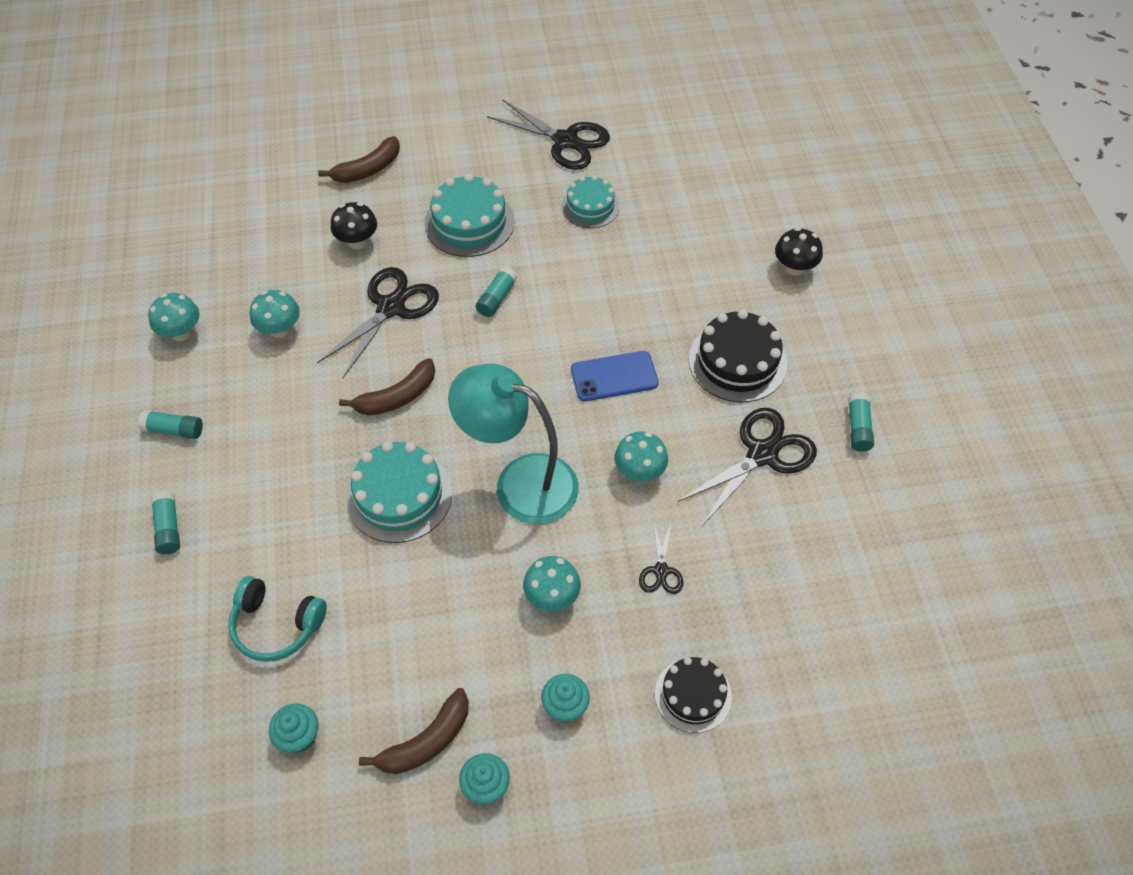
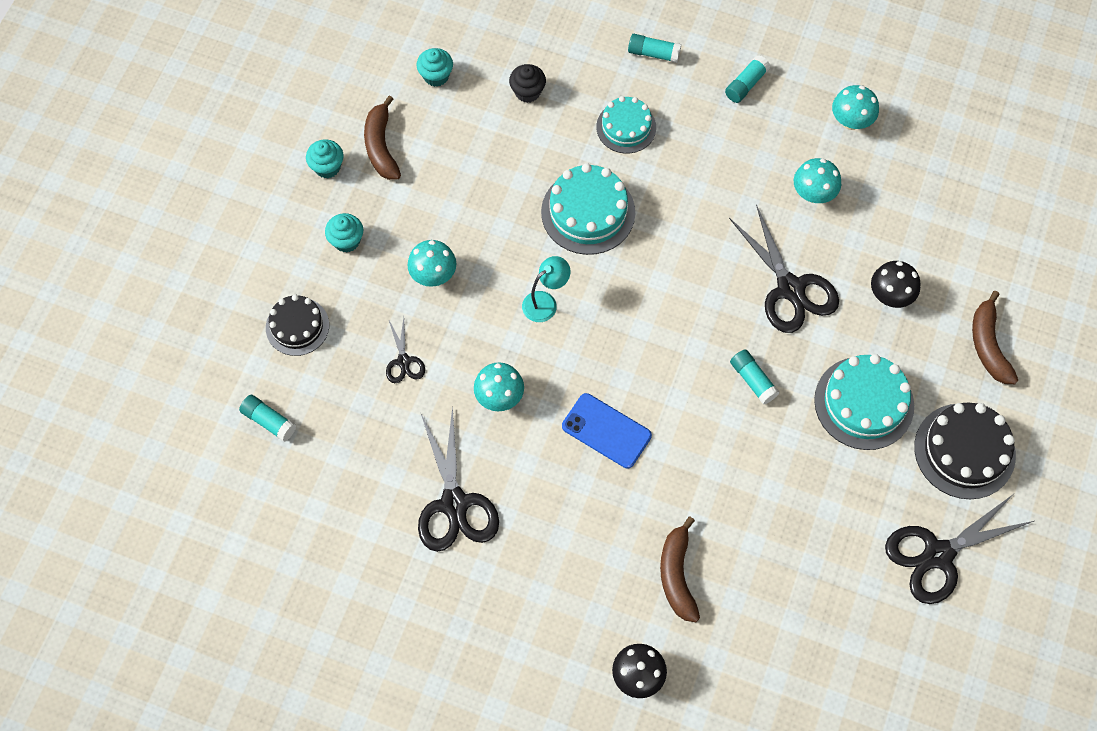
camera: 120 degrees right, 10 degrees up
(276, 625) = (527, 92): turquoise headphones -> black cupcake
(397, 397) = (686, 251): brown banana -> brown banana (677, 575)
(520, 483) = (545, 302): turquoise lamp -> turquoise lamp, size x0.46
(590, 206) = (827, 526): turquoise cake -> turquoise cake (626, 127)
(614, 376) = (606, 431): blue phone -> blue phone turned 75 degrees counterclockwise
(661, 571) = (404, 361): black scissors -> black scissors turned 135 degrees counterclockwise
(737, 361) = (560, 546): black cake -> black cake (964, 451)
(858, 428) = (429, 603): turquoise glue stick -> turquoise glue stick (269, 421)

